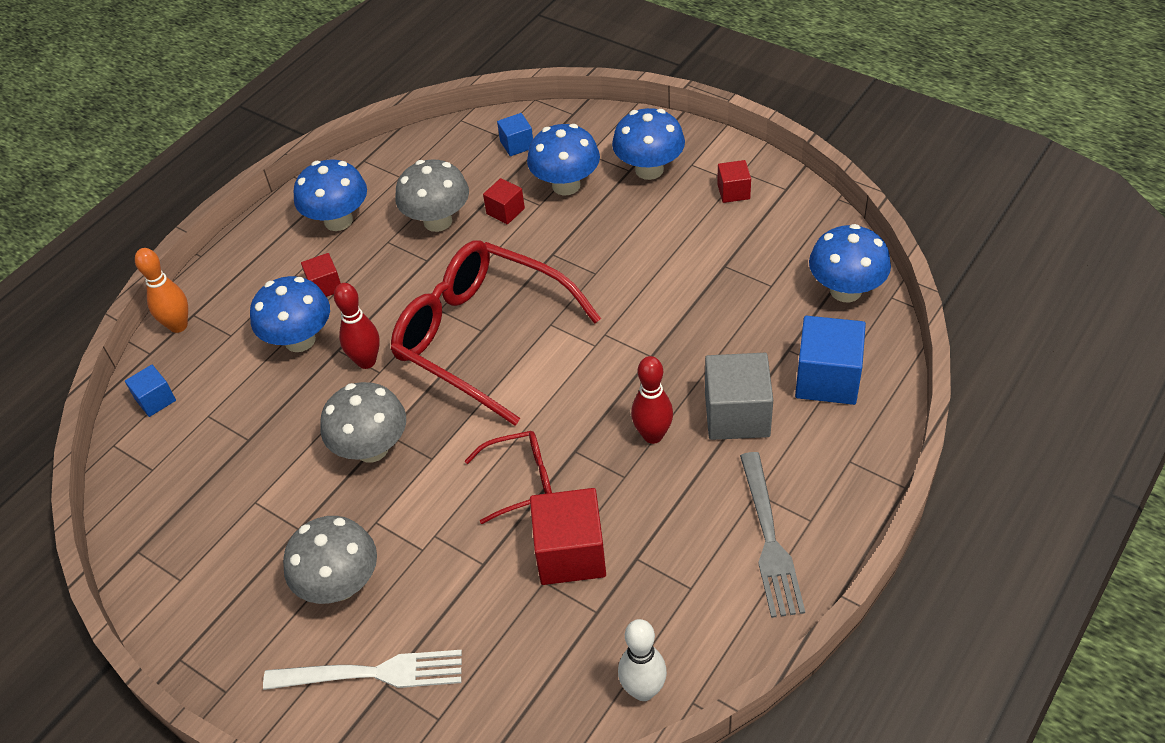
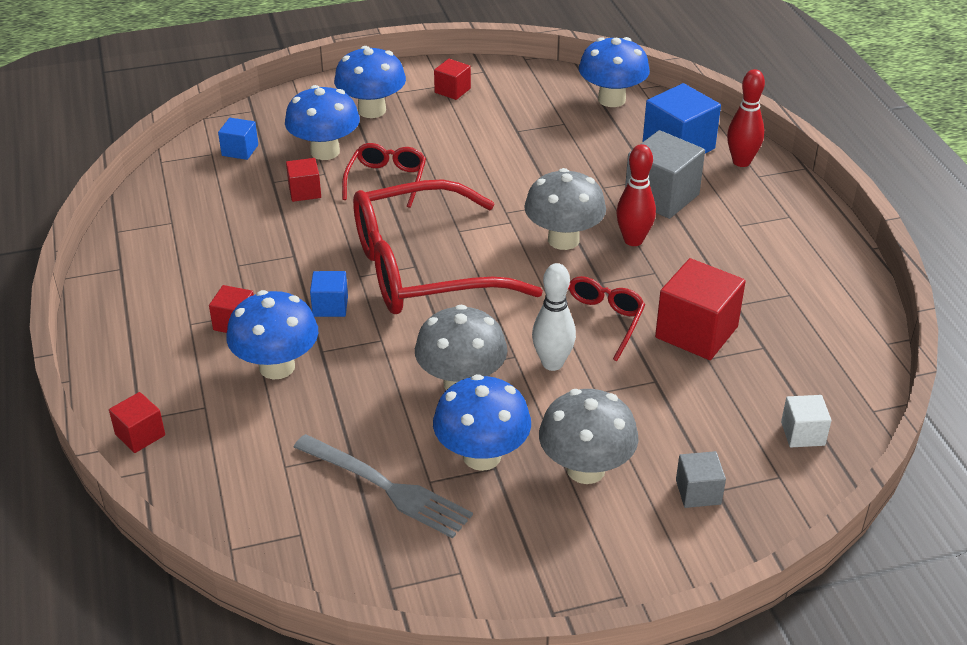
camera: 55 degrees left, 10 degrees down
(155, 400) = (214, 492): blue cube -> blue cube (330, 306)
(178, 326) = (140, 435): orange bowling pin -> red cube
(338, 220) = (167, 279): blue mushroom -> blue mushroom (482, 456)
(366, 361) = (359, 341): red bowling pin -> red bowling pin (741, 162)
(373, 673) = (698, 492): white fork -> grey cube
(438, 221) = (259, 228): grey mushroom -> grey mushroom (563, 240)
(506, 705) = (802, 433): none -> white cube
(568, 242) = (386, 180): none -> red glasses
(643, 690) = (855, 360): white bowling pin -> white bowling pin (552, 363)
(770, 540) = (787, 240): grey fork -> grey fork (387, 487)

